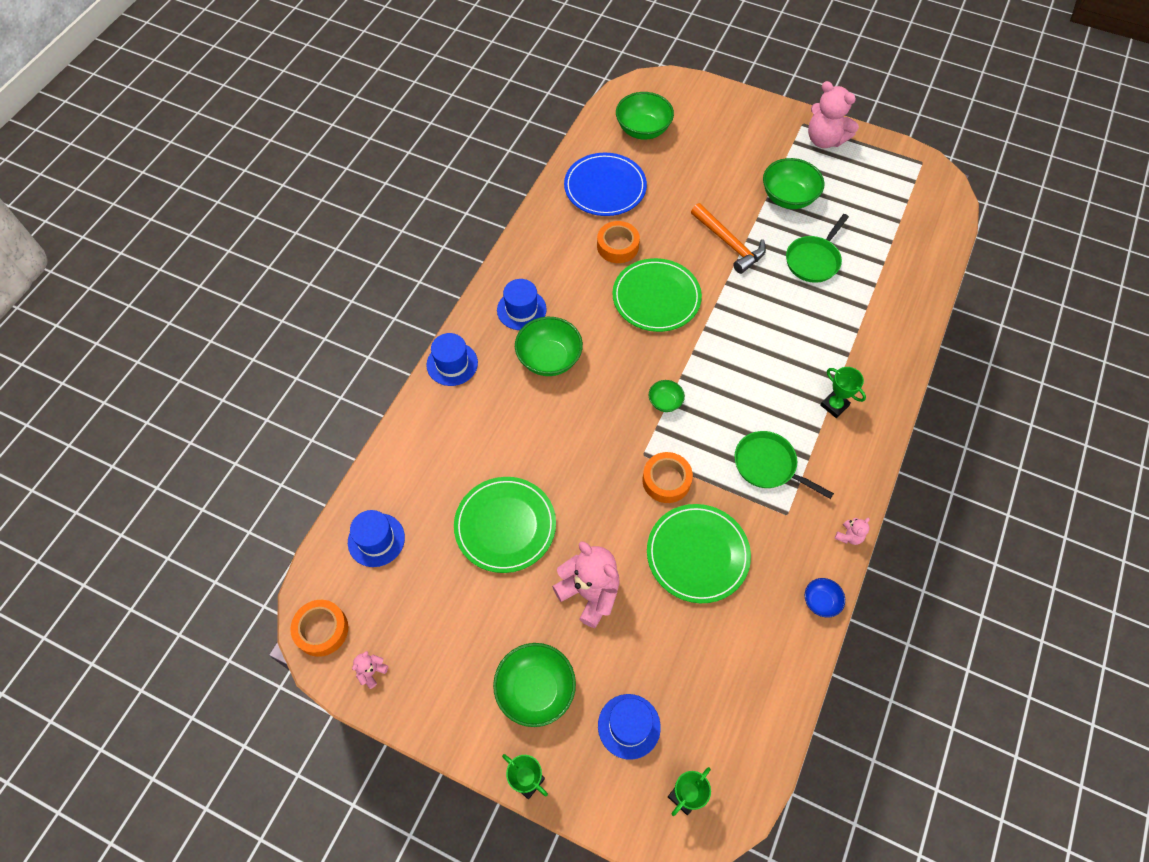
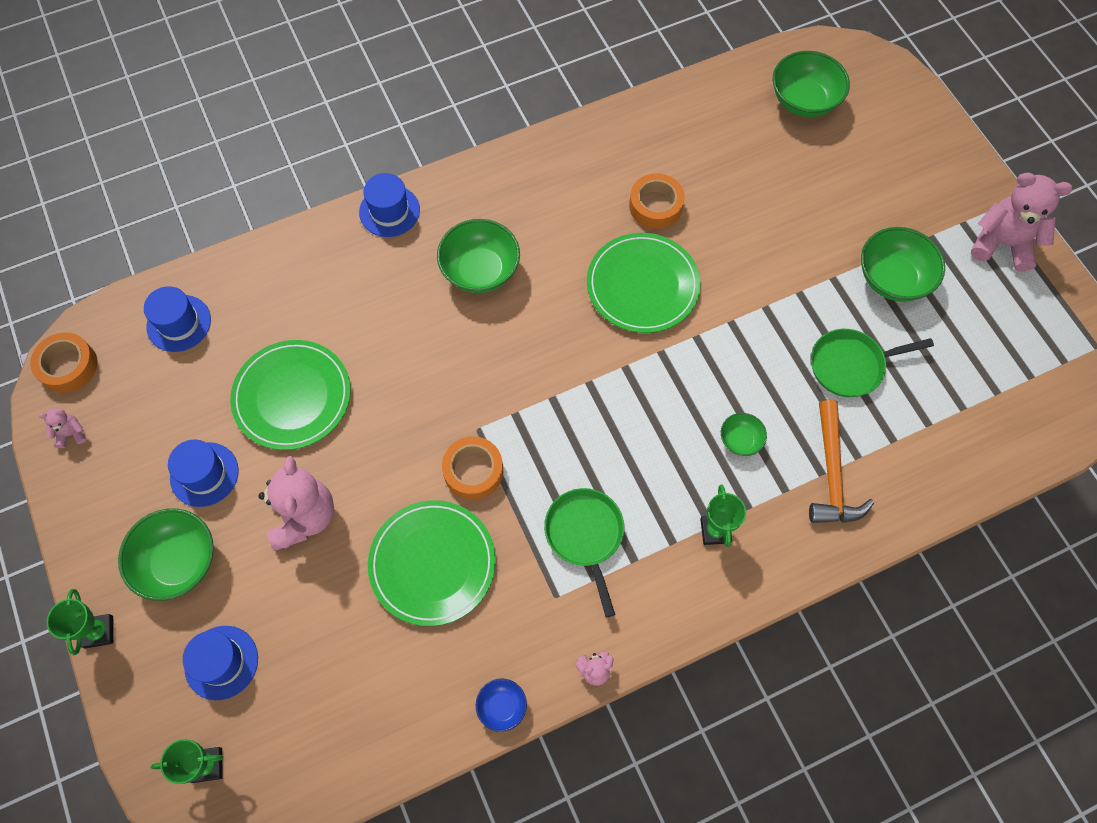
camera: 40 degrees right, 5 degrees up
(521, 309) = (501, 204): blue hat -> blue hat (204, 474)
(605, 187) = (703, 136): blue plate -> none
(665, 402) = (547, 395): green bowl -> green bowl (740, 440)
(729, 243) = (775, 283): orange hammer -> orange hammer (832, 474)
(824, 140) = (1002, 244): pink teddy bear -> pink teddy bear turned 120 degrees clockwise

